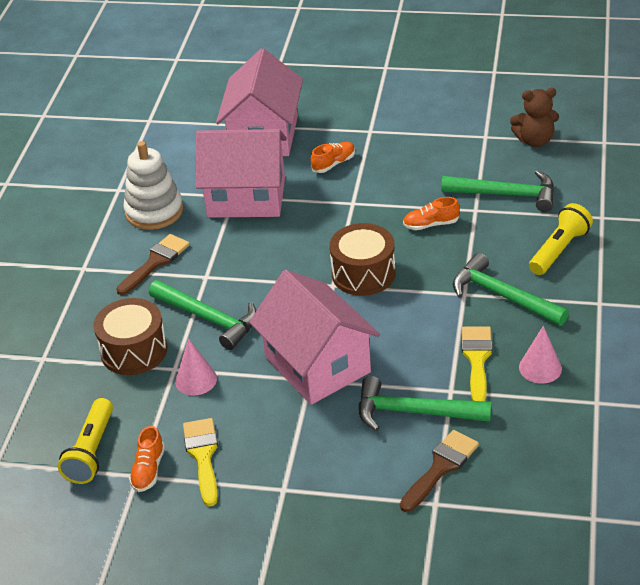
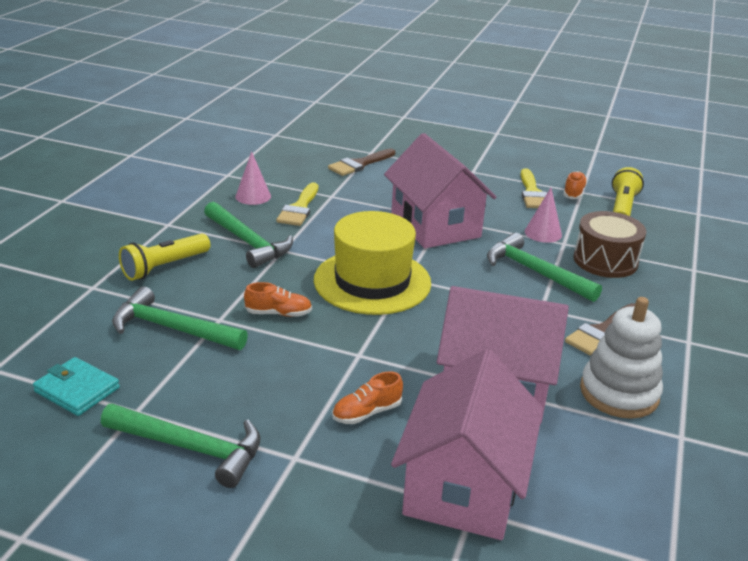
camera: 175 degrees left, 10 degrees down
(363, 274) = (372, 281): brown drum -> yellow hat
(414, 412) = (365, 189): green hammer -> green hammer (190, 448)
(535, 140) = (77, 390): brown teddy bear -> turquoise wallet

